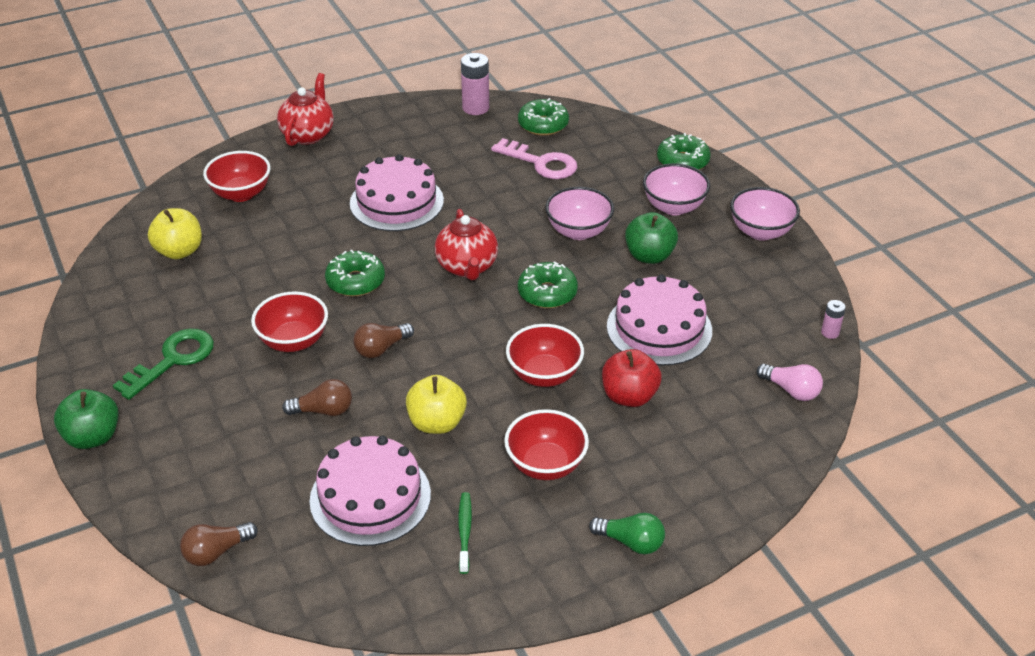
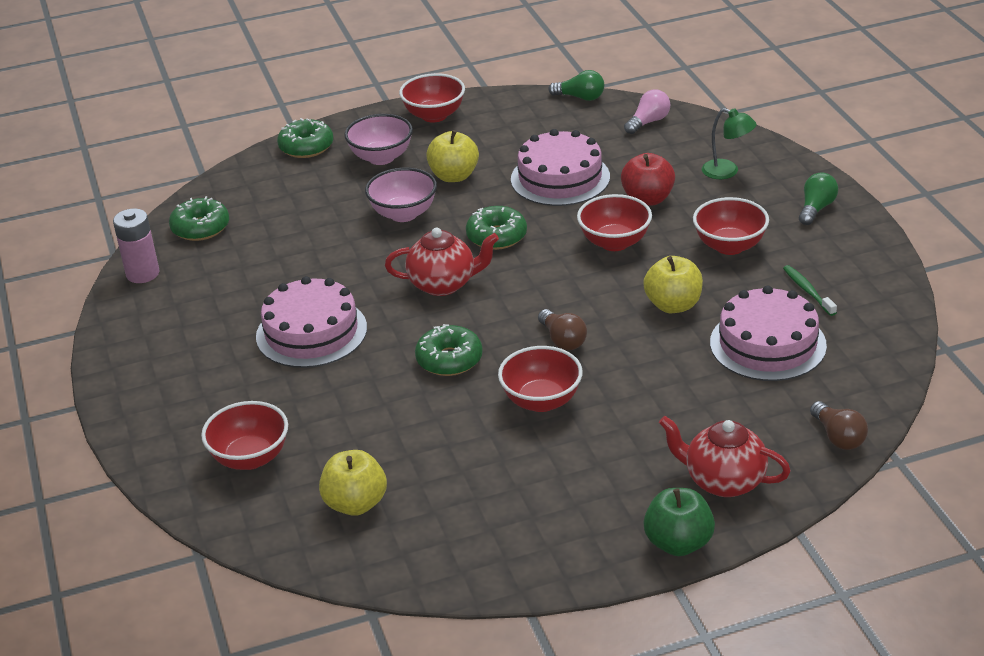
camera: 80 degrees left, 5 degrees down
(172, 360) = (559, 491): green key -> none
(308, 134) = (139, 406): red teapot -> red teapot (723, 481)
(323, 410) = (650, 376): brown light bulb -> none
(465, 531) = (807, 291): green toothbrush -> green toothbrush turned 60 degrees clockwise
(540, 163) = (274, 232): pink key -> none
(649, 256) = (454, 176): green apple -> yellow apple
(697, 461) = (727, 172): none -> green lamp
(760, 232) = (434, 115): pink bowl -> red bowl
(830, 333) = (580, 97): pink battery -> green light bulb

